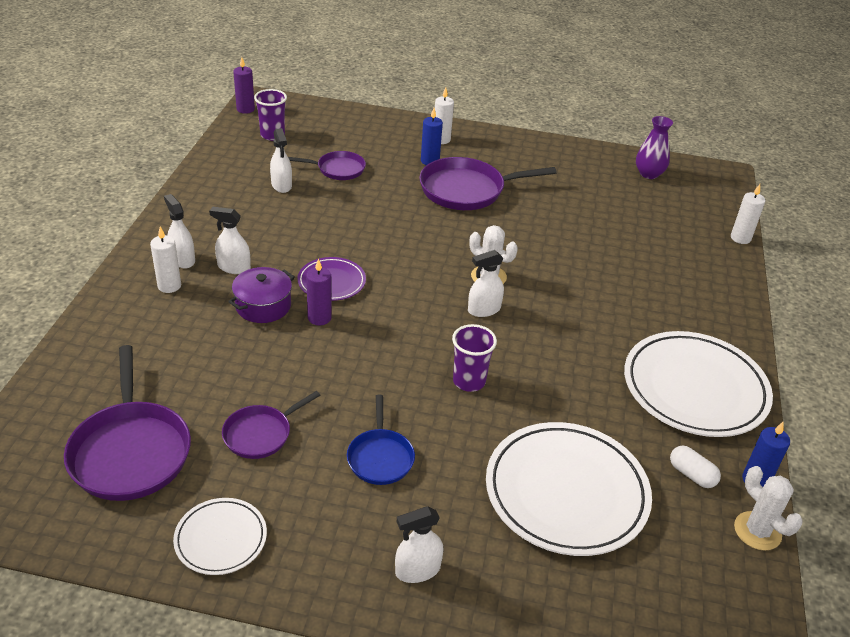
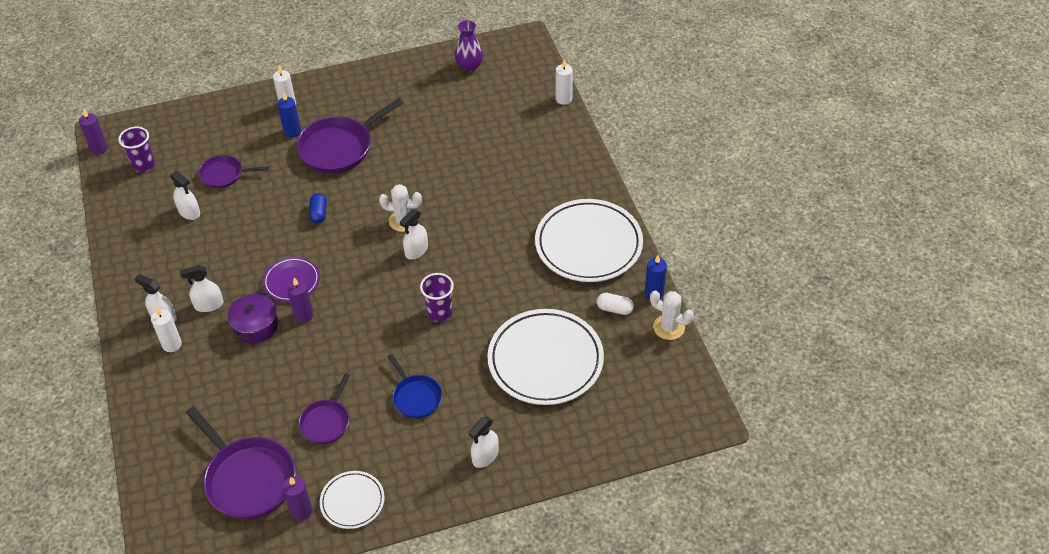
camera: 25 degrees left, 10 degrees up
(156, 518) = (301, 511): none -> purple candle
(338, 169) = (224, 174): purple pan -> purple pan turned 150 degrees counterclockwise
(404, 235) = (319, 213): none -> blue capsule

